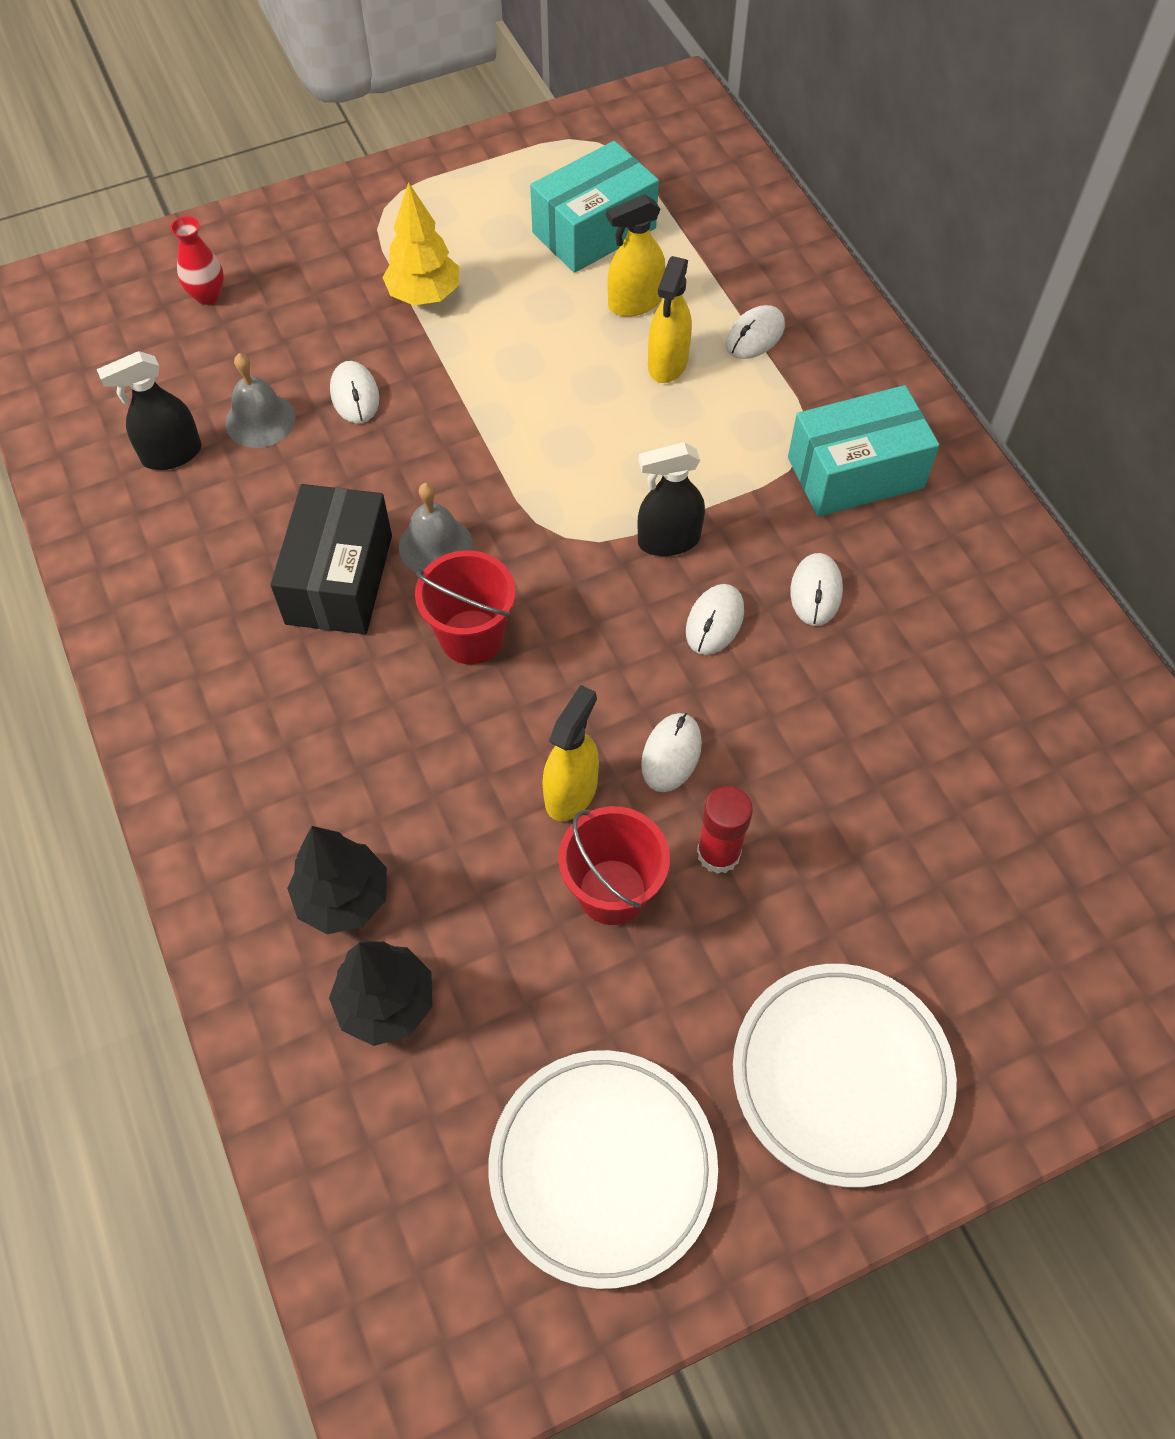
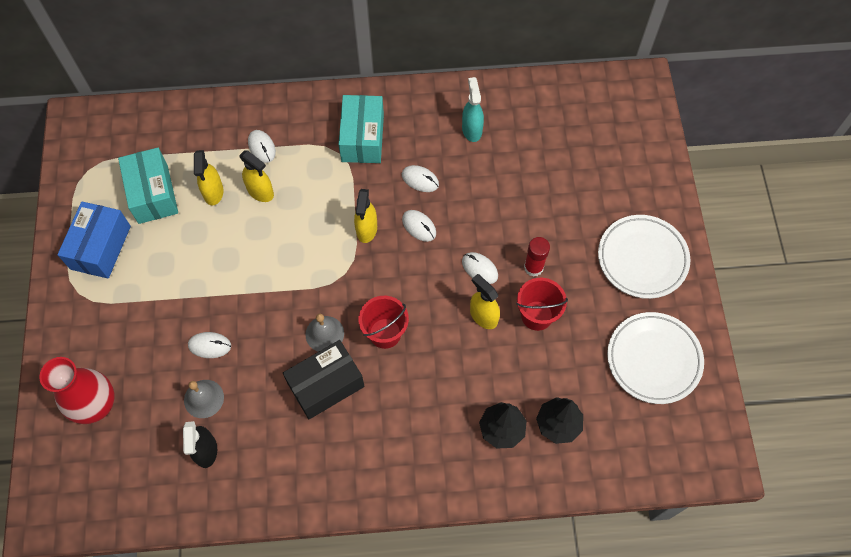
camera: 70 degrees left, 5 degrees up
(207, 295) = (97, 405): red vase -> red vase, size x1.98
(339, 579) = (326, 385): black box -> black box turned 60 degrees counterclockwise
(424, 296) = (156, 291): yellow tree -> none
(471, 204) = (100, 247): none -> blue box
(668, 540) = (366, 229): black spray bottle -> yellow spray bottle
(977, 644) = (472, 129): none -> turquoise spray bottle

